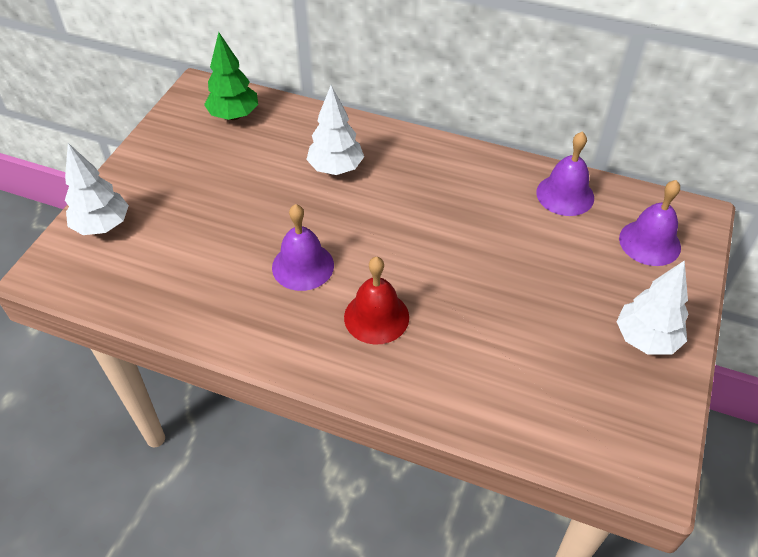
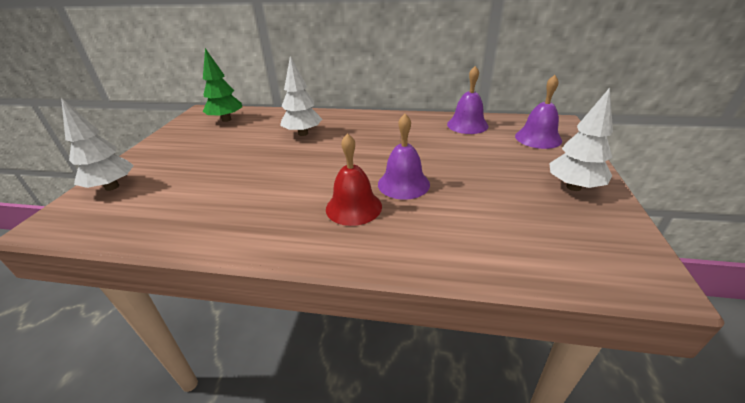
camera: 10 degrees left, 15 degrees down
(303, 266) = (285, 186): purple bell -> purple bell (403, 184)

